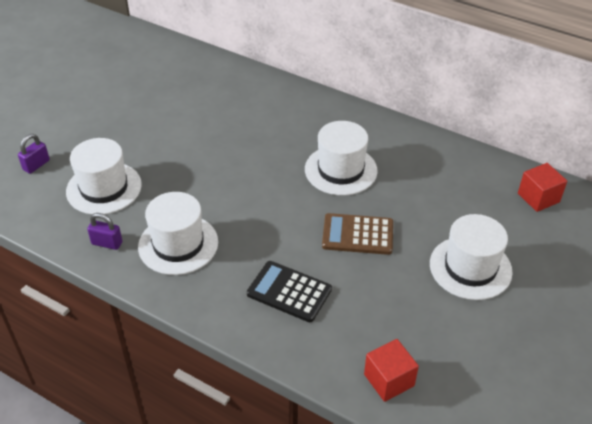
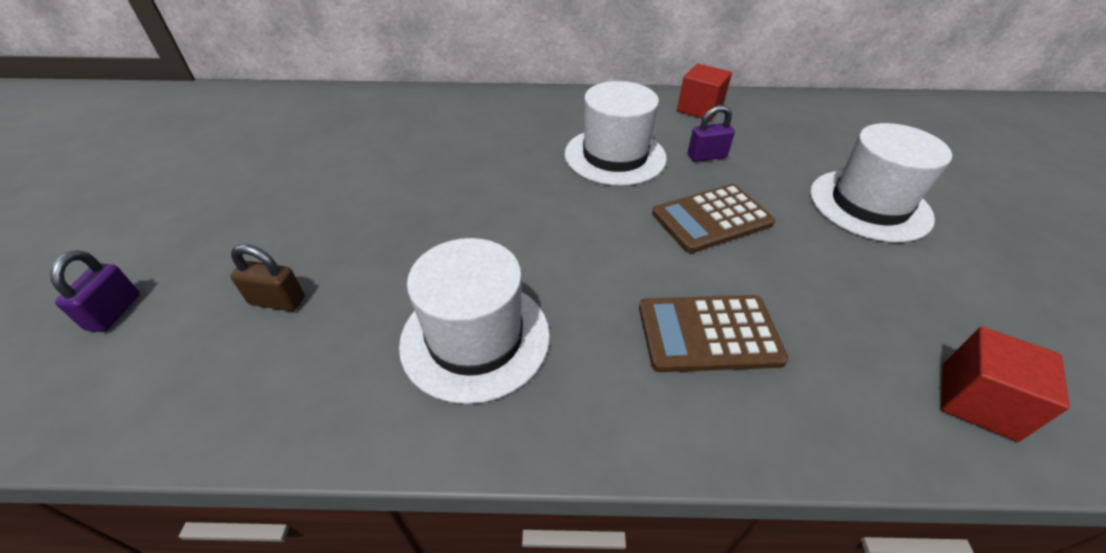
camera: 30 degrees left, 0 degrees up
(104, 188) = (277, 301): white hat -> brown padlock
(107, 243) = (339, 394): purple padlock -> purple padlock (706, 156)
(289, 292) = (708, 333): black calculator -> brown calculator
(538, 198) = (836, 115): red cube -> red cube (699, 109)

